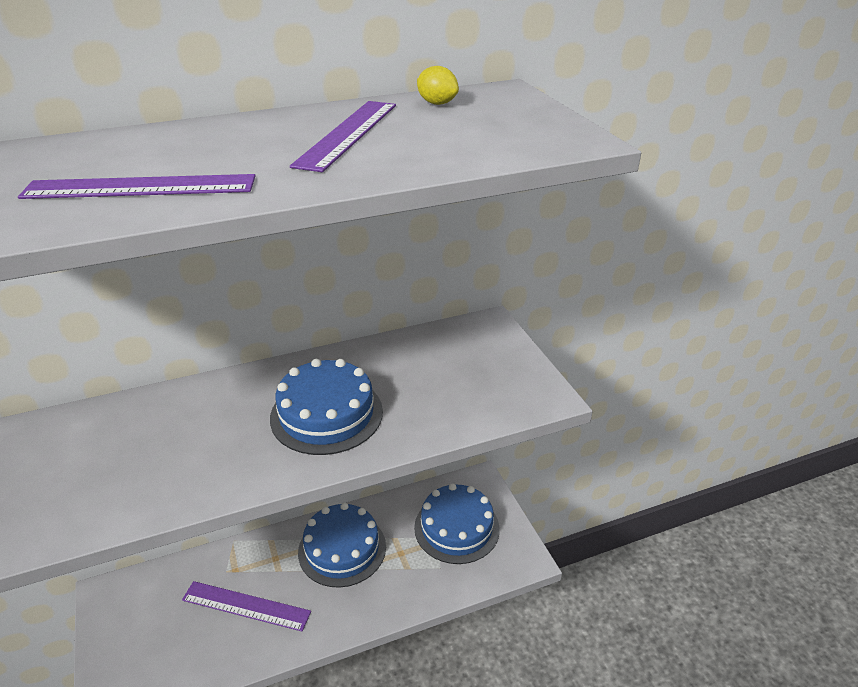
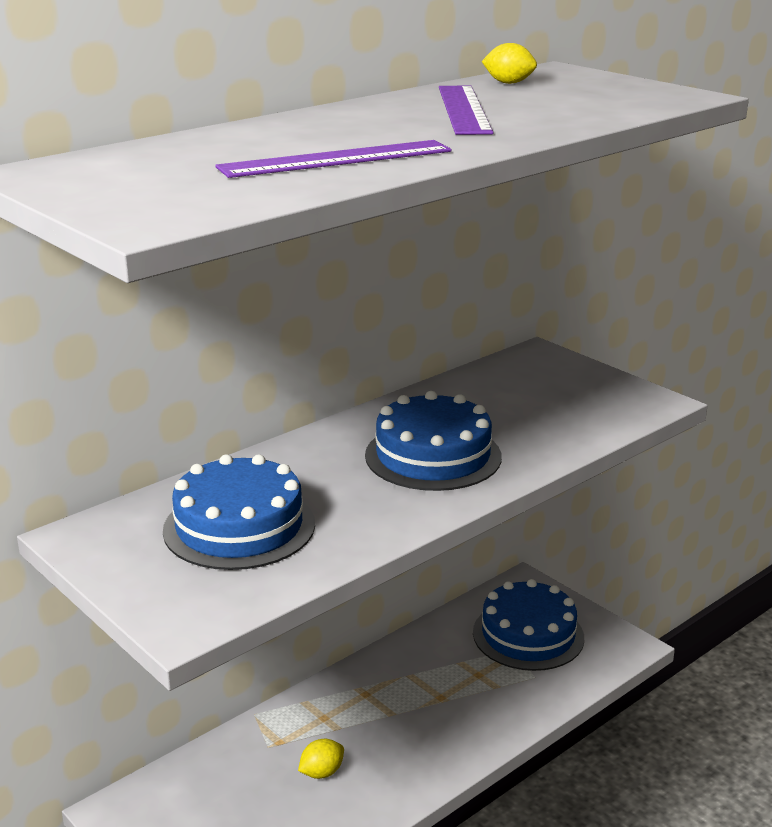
camera: 20 degrees left, 10 degrees down
(246, 605) = (321, 772): purple ruler -> yellow lemon
(342, 549) = (403, 688): blue cake -> blue cake (239, 527)

